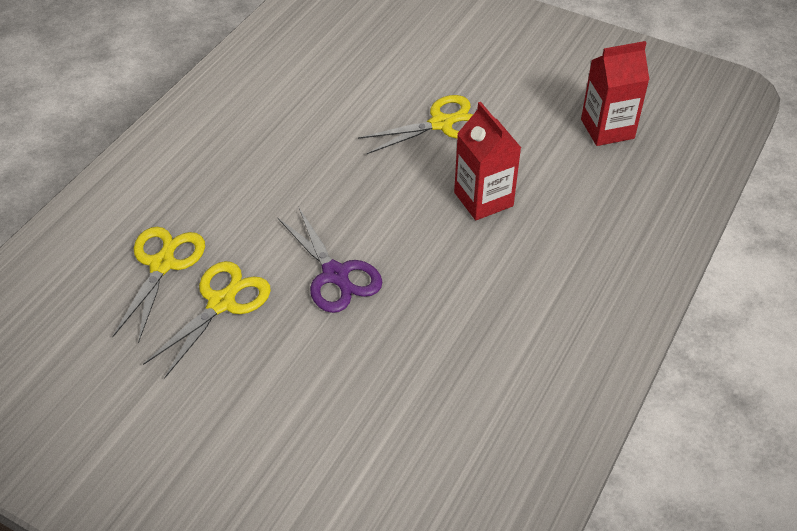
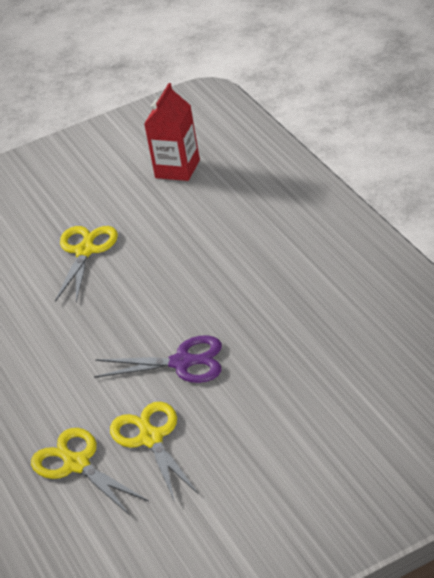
camera: 50 degrees left, 10 degrees down
(483, 199) = (183, 257): red carton -> none

